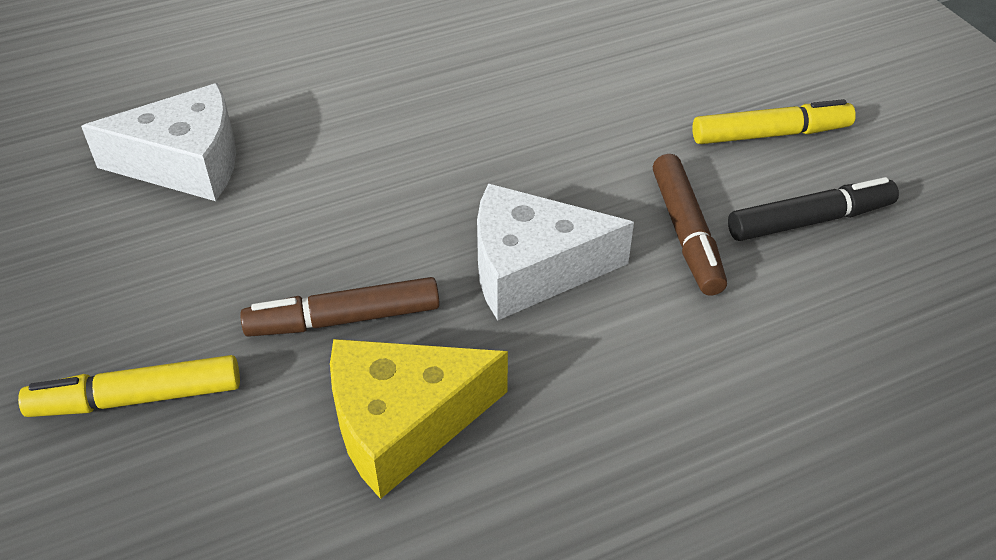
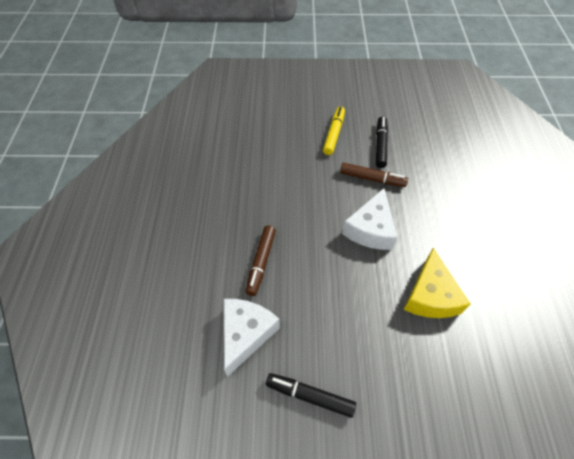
camera: 65 degrees left, 10 degrees up
(87, 283) = (310, 396): none -> black marker
(137, 398) = (388, 387): yellow marker -> none
(344, 319) = (372, 299): brown marker -> brown marker (261, 262)

